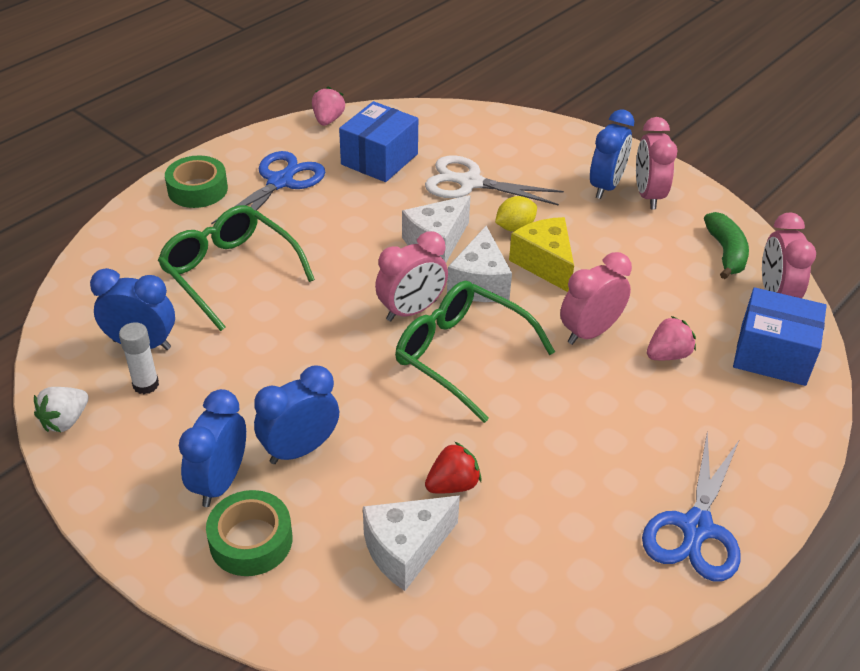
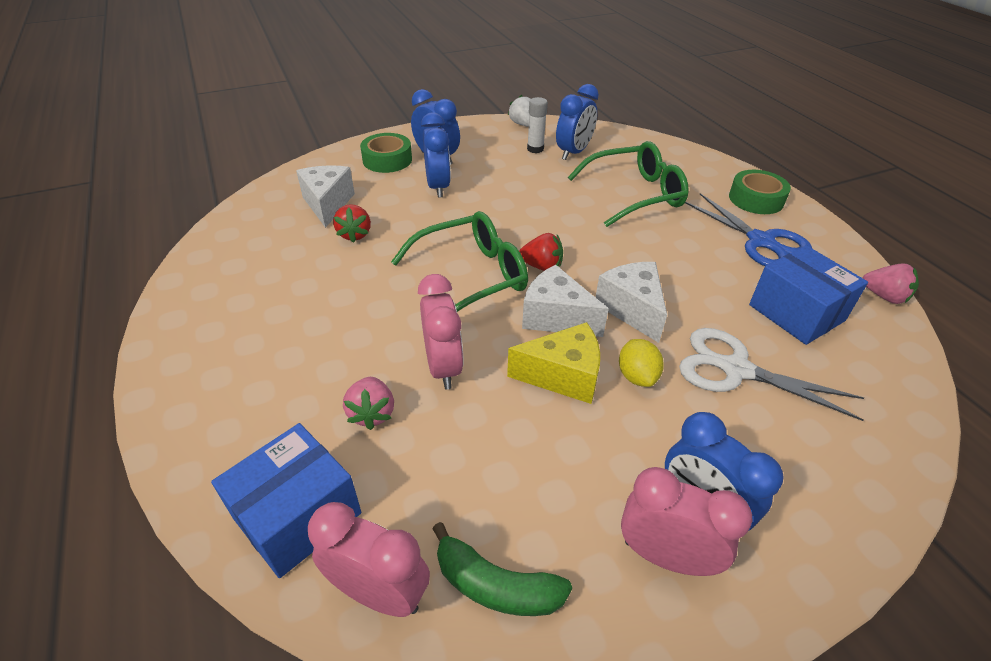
camera: 115 degrees right, 0 degrees up
(411, 310) = (542, 266): pink clock -> red strawberry
(470, 183) = (736, 369): white scissors -> white scissors turned 105 degrees counterclockwise
(696, 528) = (198, 335): blue scissors -> none

